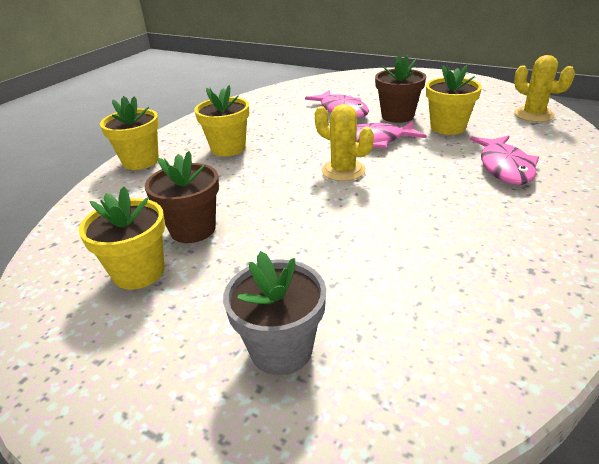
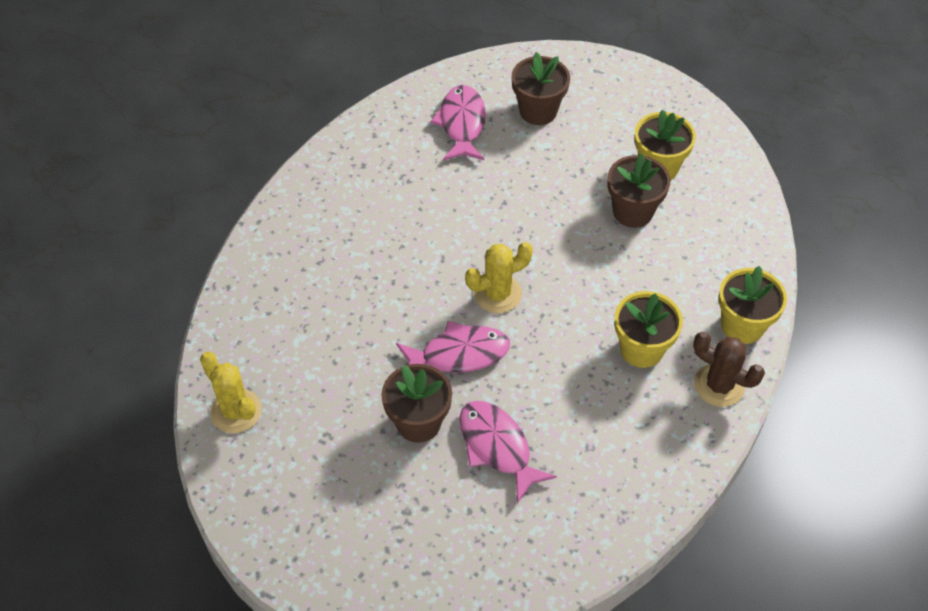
camera: 175 degrees right, 20 degrees up
(180, 136) = (719, 385): none -> brown cactus
(281, 349) = (538, 111): grey flower pot -> brown flower pot
(343, 171) = (497, 294): yellow cactus -> yellow cactus turned 60 degrees counterclockwise
(448, 127) = (359, 383): yellow flower pot -> none
(504, 167) = (326, 292): pink fish -> pink fish (462, 124)

